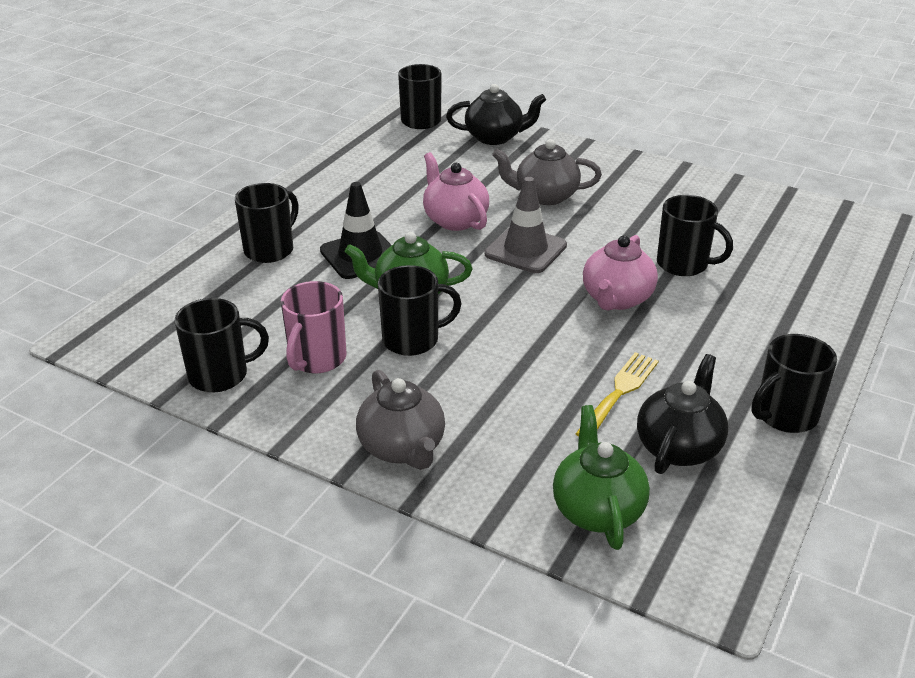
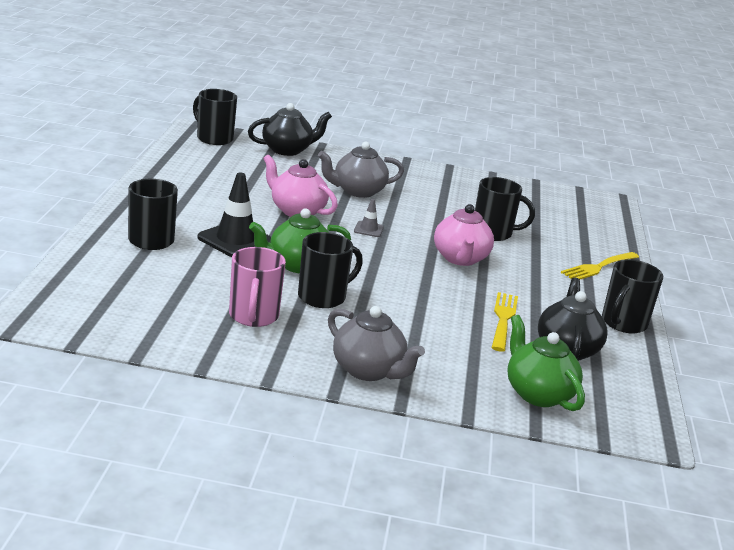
camera: 25 degrees left, 10 degrees down
(220, 375) = (178, 334): black mug -> none
(525, 250) = (368, 229): grey traffic cone -> grey traffic cone, size x0.49
(801, 325) = (598, 267): none -> yellow fork

